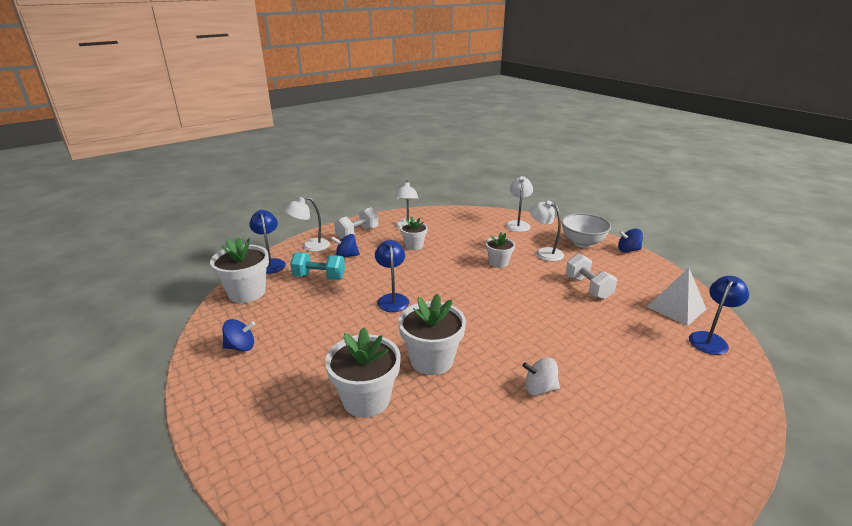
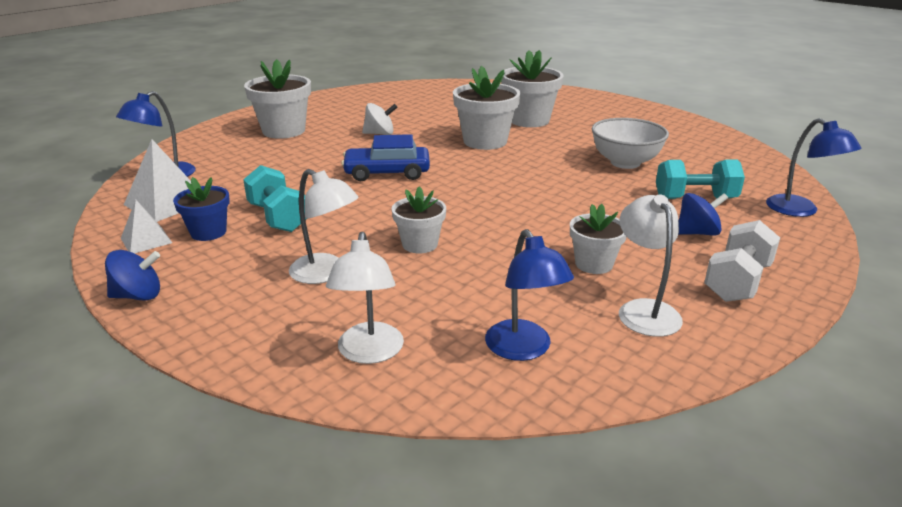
camera: 170 degrees right, 0 degrees up
(241, 347) = (681, 136): blue spinning top -> none
(247, 293) = (761, 174): white flower pot -> white flower pot (284, 131)
(310, 246) = (786, 244): white lamp -> none
(392, 299) = (564, 183): blue lamp -> blue lamp (523, 349)
(523, 323) = (387, 173): none -> blue car
(582, 243) = (229, 306): white bowl -> white bowl (625, 163)
(588, 287) = (278, 217): white dumbbell -> turquoise dumbbell
(624, 281) = (208, 232): none -> blue flower pot
(657, 279) = (146, 240): none -> white pyramid

